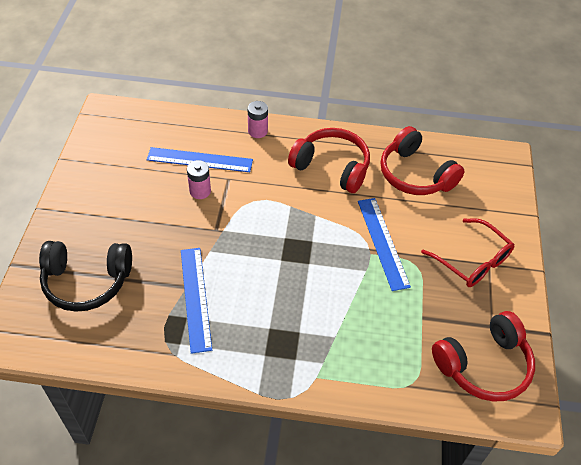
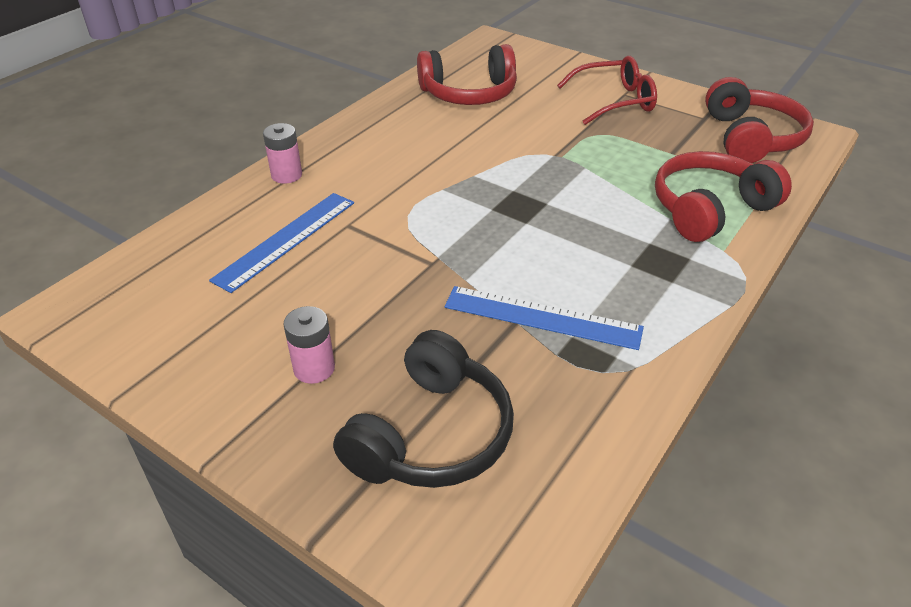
camera: 60 degrees left, 10 degrees down
(200, 191) = (347, 257): pink battery -> pink battery (314, 368)
(332, 167) = (406, 140): red headphones -> red headphones (710, 209)
(382, 242) = (551, 144): blue ruler -> none

